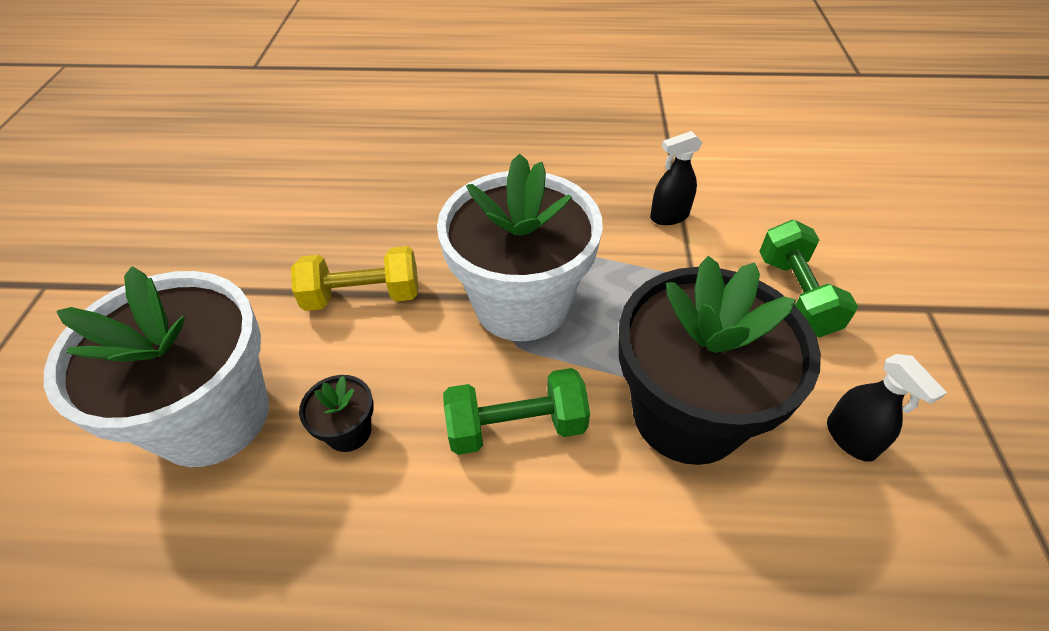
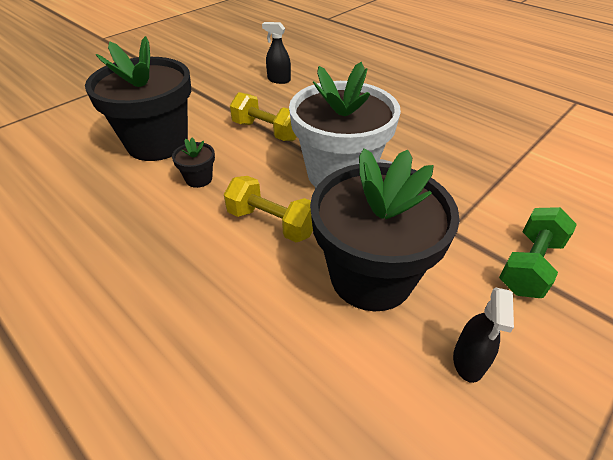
camera: 40 degrees right, 5 degrees down
(213, 417) = (157, 143): white flower pot -> black flower pot
(516, 426) = (272, 223): green dumbbell -> yellow dumbbell
(669, 216) = (485, 179): black spray bottle -> black spray bottle (278, 80)

